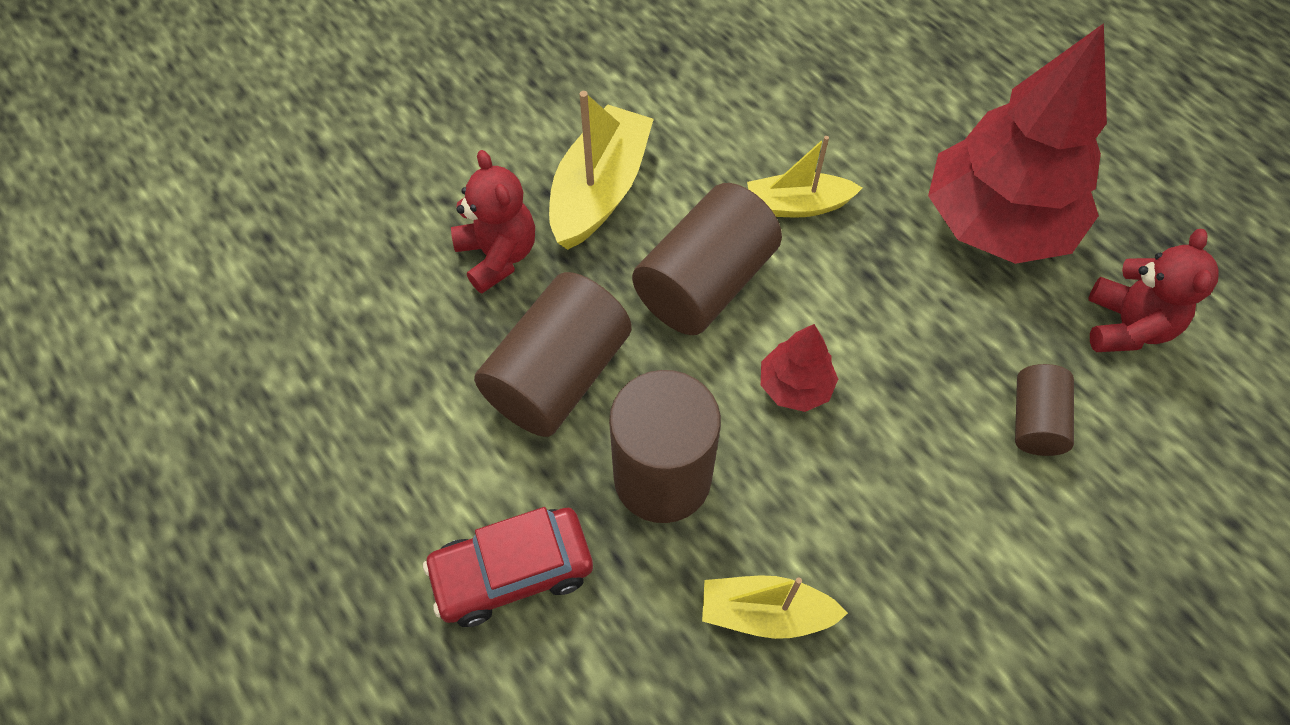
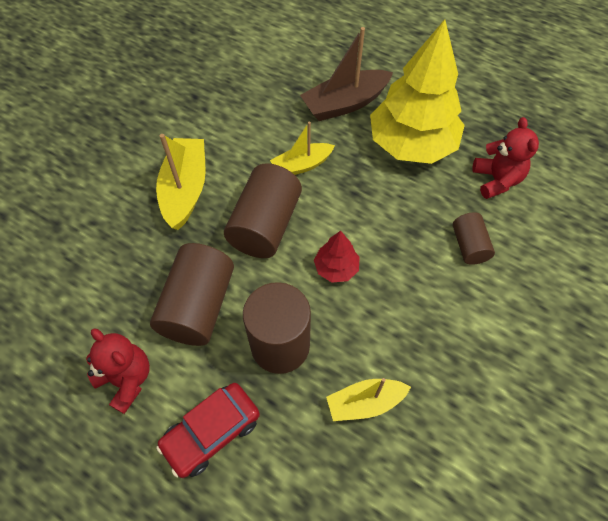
camera: 20 degrees left, 0 degrees up
(498, 256) = (137, 246): red teddy bear -> red teddy bear (126, 379)
(906, 125) = (345, 104): none -> brown boat
(996, 223) = (411, 144): red tree -> yellow tree

